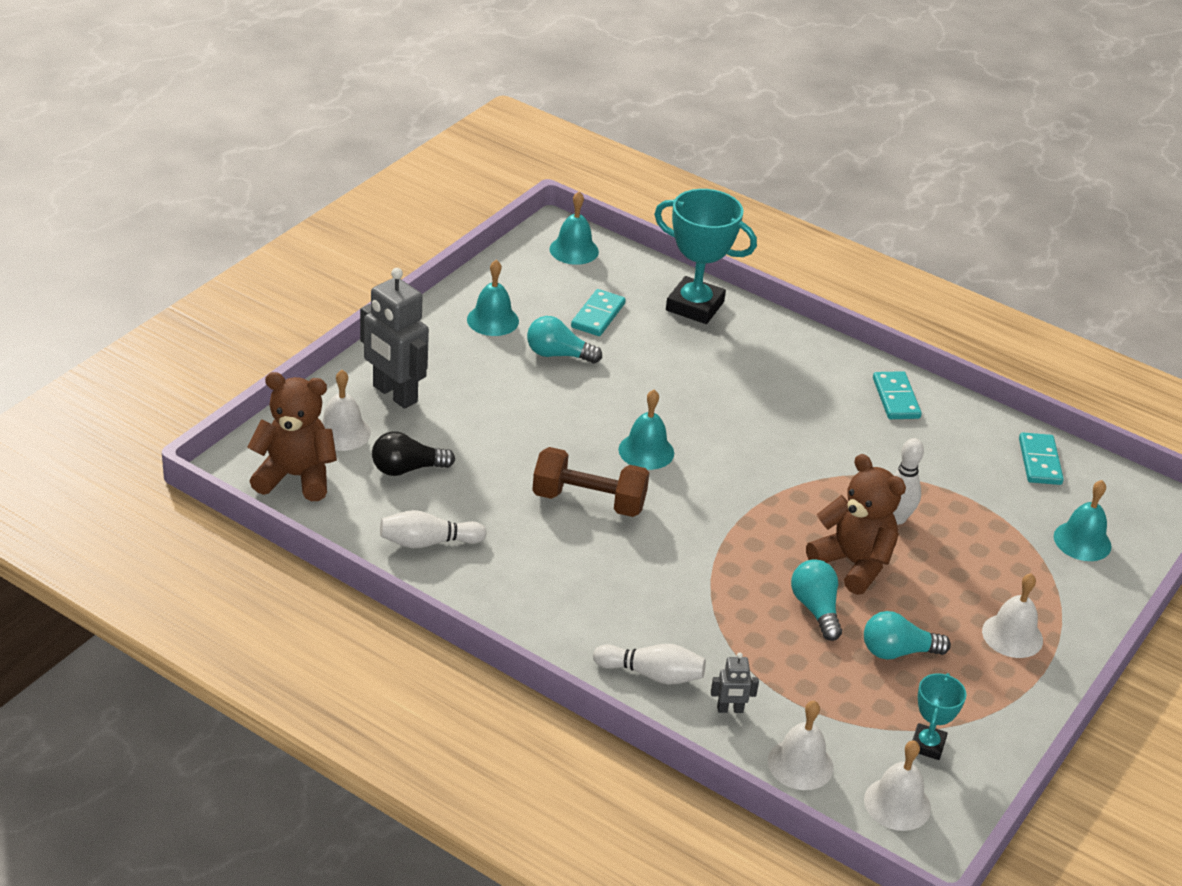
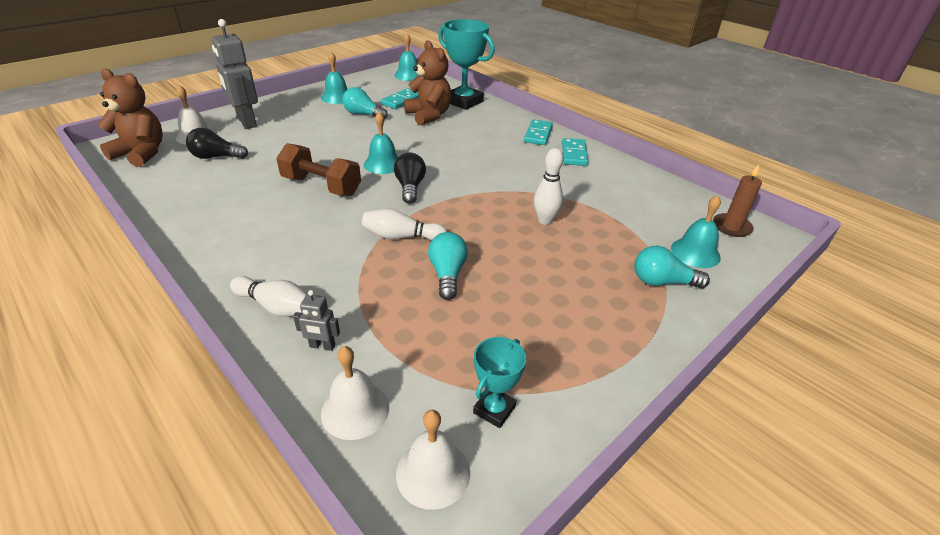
camera: 15 degrees right, 0 degrees up
(428, 542) = (188, 197): white bowling pin -> white bowling pin (401, 236)
(705, 488) = (410, 187): none -> black light bulb
(853, 564) = (496, 246): brown teddy bear -> brown teddy bear (429, 115)
(897, 651) = (503, 317): turquoise light bulb -> turquoise light bulb (662, 282)
(1012, 635) = (614, 317): white bell -> none
(1039, 461) = (670, 198): turquoise domino -> turquoise domino (538, 134)
(1119, 498) = (731, 227): none -> brown candle

